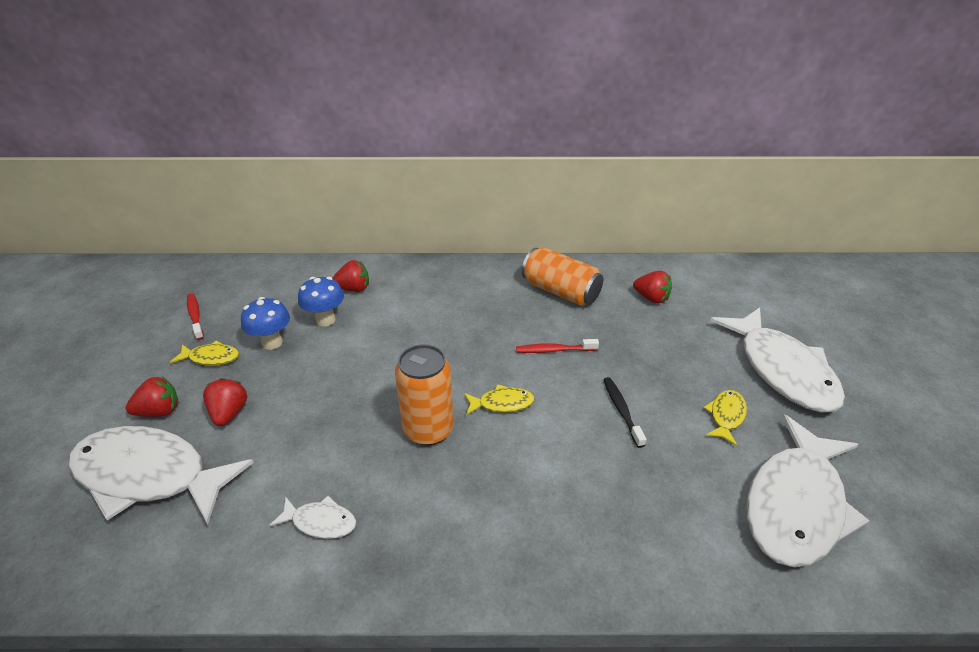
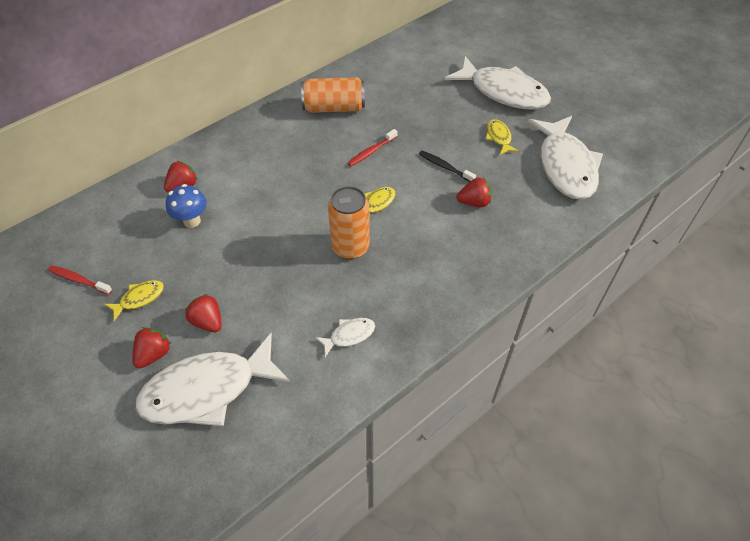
camera: 40 degrees left, 15 degrees up
(272, 343) = (173, 260): blue mushroom -> none
(651, 298) = (394, 82): red strawberry -> red strawberry (474, 202)

